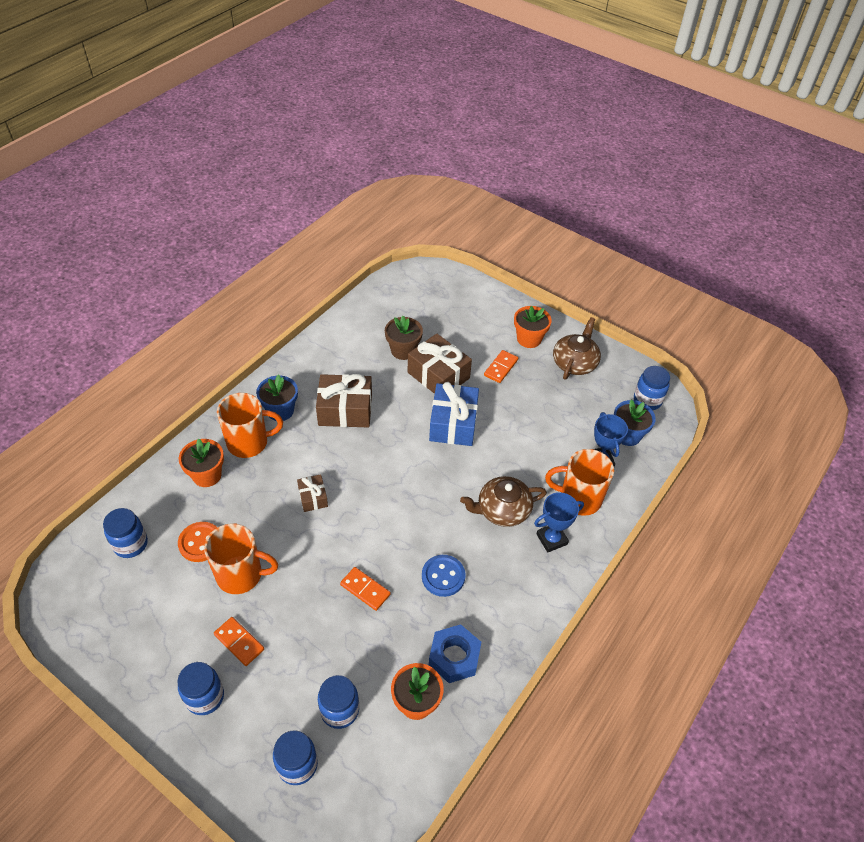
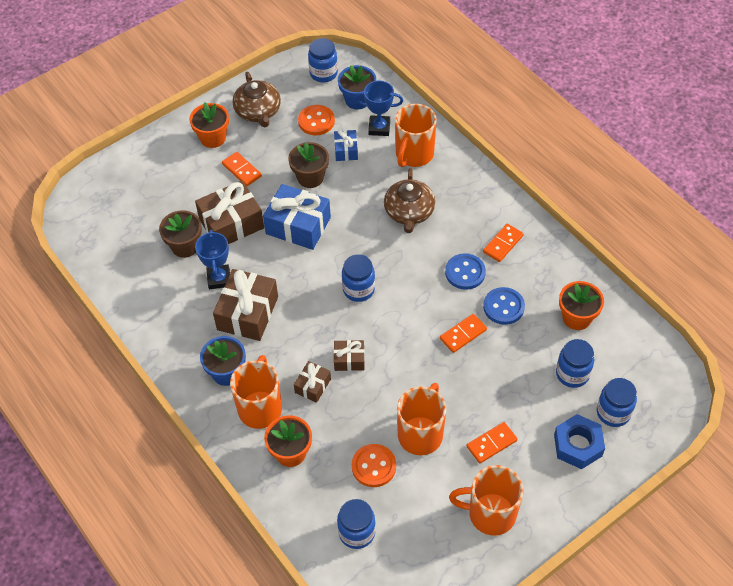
camera: 70 degrees left, 5 degrees up
(158, 656) = (490, 514): none -> orange mug
(205, 697) = (539, 477): blue jar -> blue jar (358, 289)
(279, 475) = (313, 386): none -> brown gift
(410, 622) = (503, 307): none -> blue button
(454, 657) = (542, 282): blue nut -> blue nut (578, 445)
(492, 606) = (503, 244): none -> orange domino
(513, 419) = (310, 177): none -> brown flower pot
(551, 539) = (449, 185): blue trophy -> blue trophy (219, 279)
(558, 440) = (346, 150): none -> blue gift
(574, 363) = (258, 111): brown teapot -> brown teapot turned 150 degrees counterclockwise
(584, 408) = (316, 121): none -> orange button

